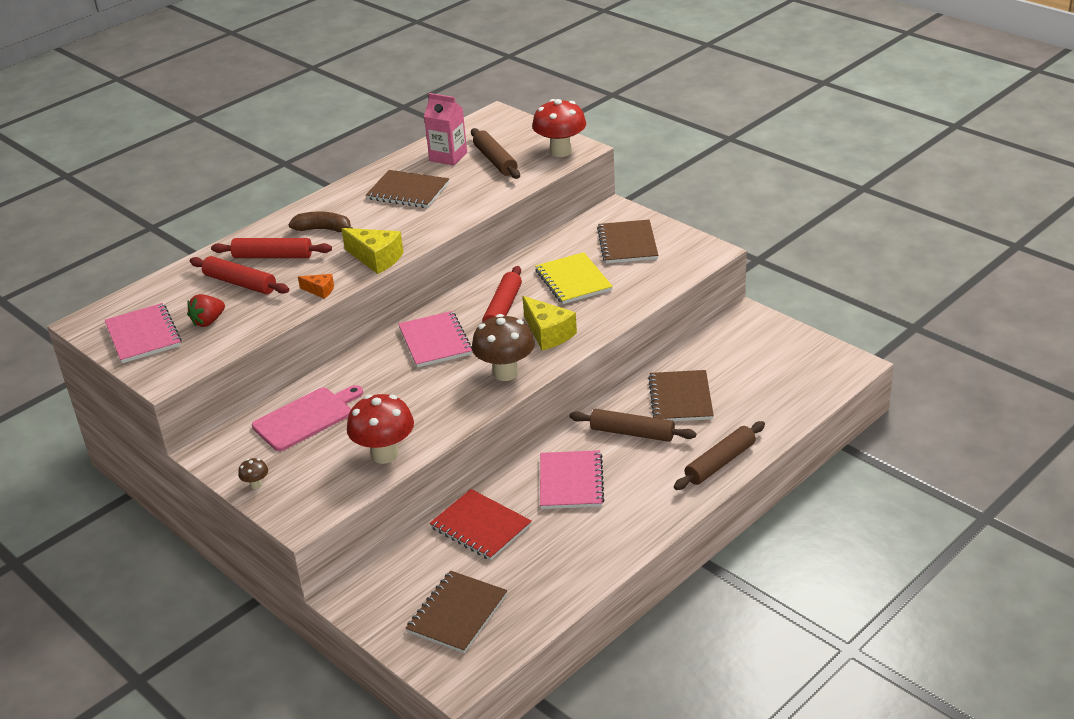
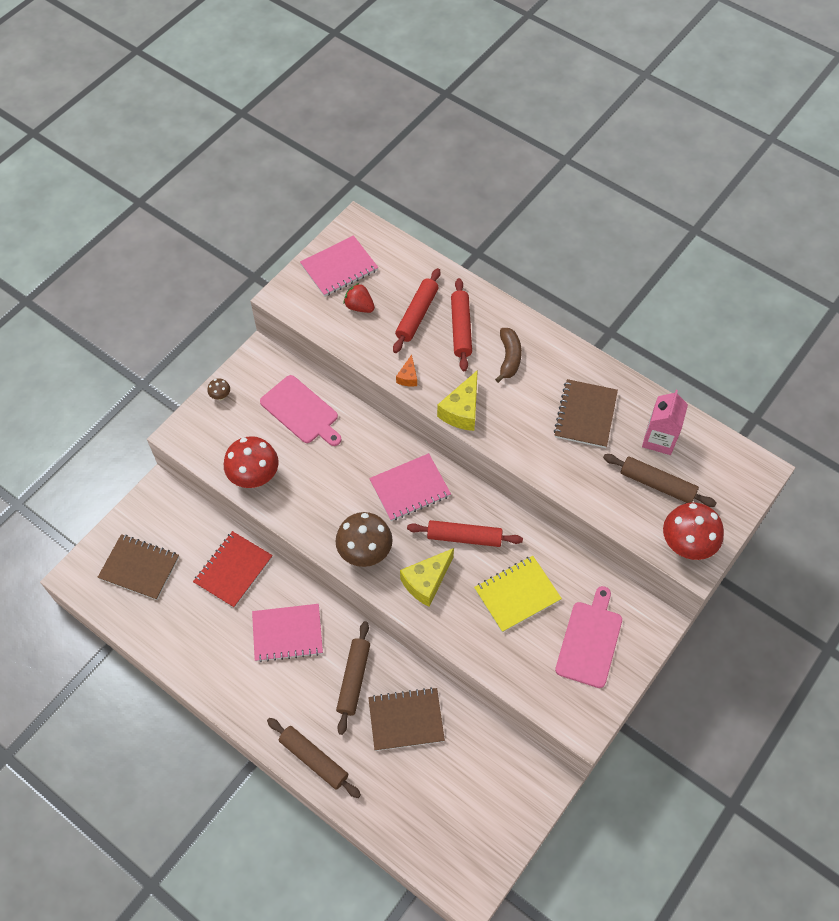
camera: 80 degrees right, 25 degrees up
(495, 160) = (657, 484): brown rolling pin -> brown rolling pin turned 60 degrees clockwise
(627, 244) = (590, 641): brown notebook -> pink cutting board

